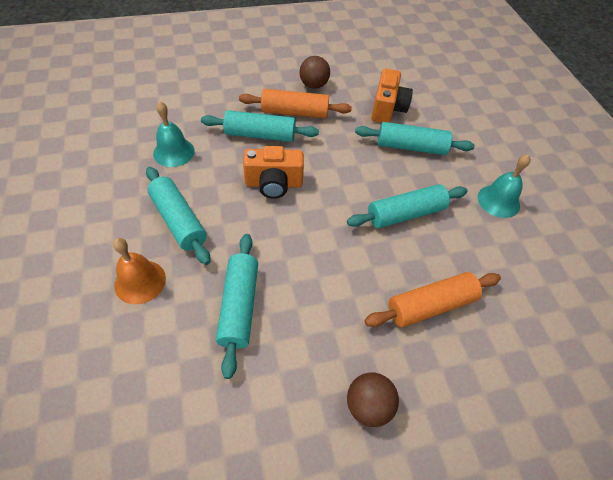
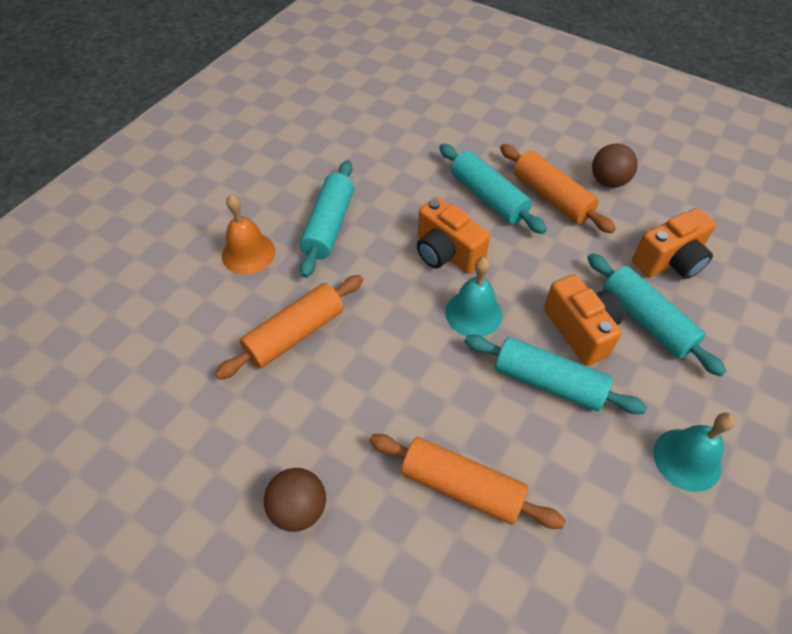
camera: 50 degrees right, 0 degrees up
(174, 152) = (391, 162): turquoise bell -> turquoise bell (473, 313)
(239, 306) = (295, 334): turquoise rolling pin -> orange rolling pin
(389, 174) = (581, 330): none -> orange camera

